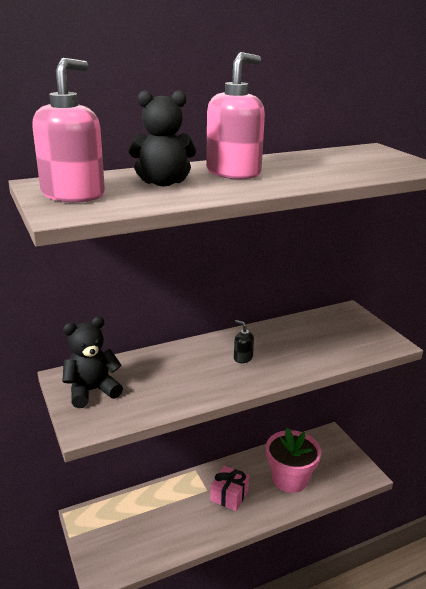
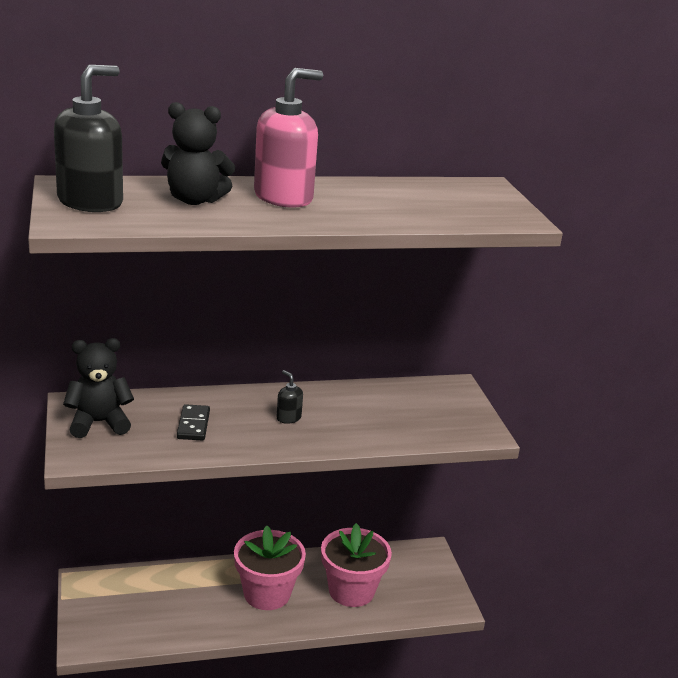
camera: 10 degrees right, 0 degrees up
(73, 194) = (91, 202): pink soap dispenser -> black soap dispenser
(171, 378) = (193, 425): none -> black domino
(229, 495) = (267, 593): pink gift -> pink flower pot

